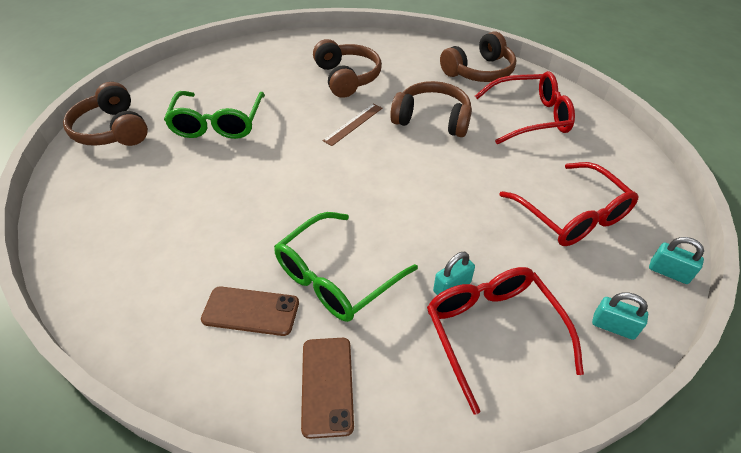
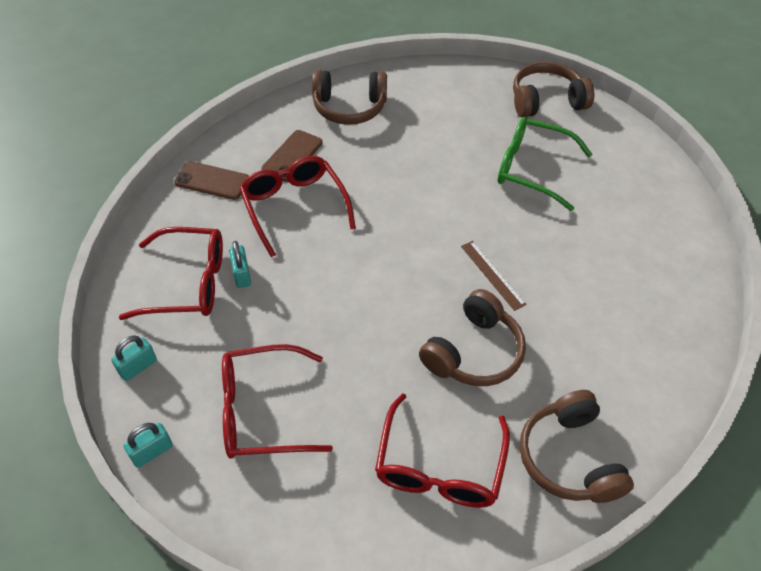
camera: 110 degrees right, 5 degrees up
(336, 277) = (294, 207): green glasses -> red glasses
(347, 78) = (592, 296): brown headphones -> brown headphones (349, 108)

